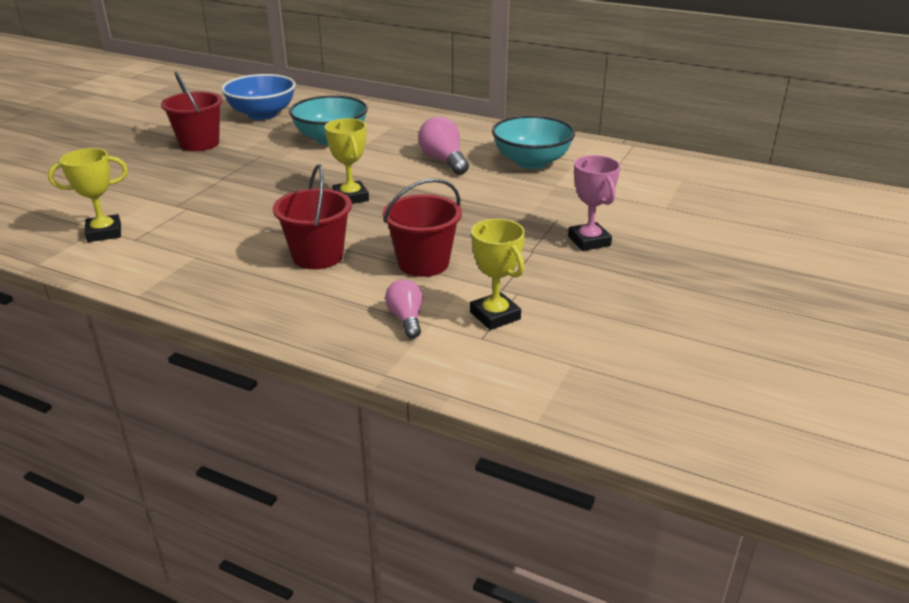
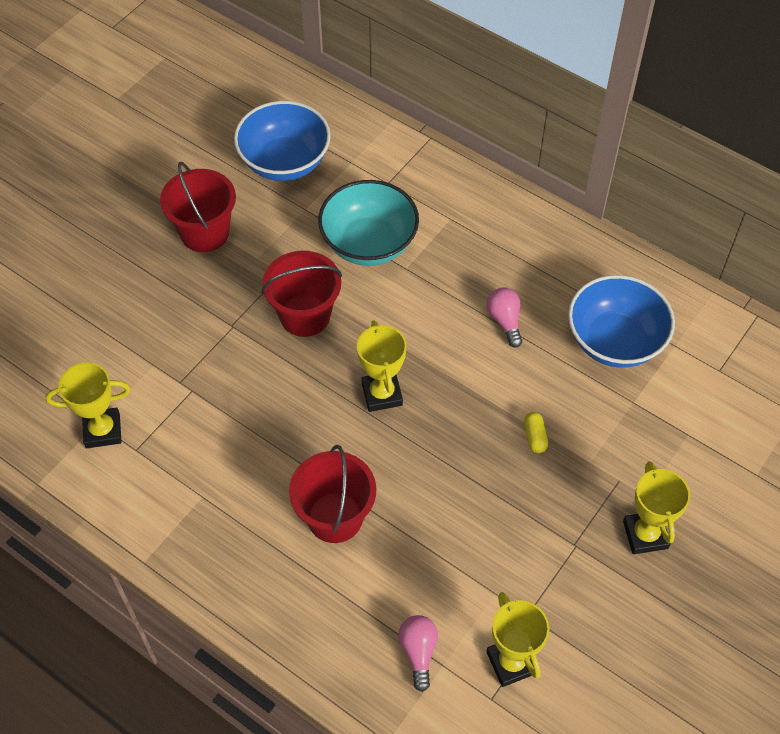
camera: 10 degrees right, 25 degrees up
(423, 263) = (449, 550): red bucket -> red bucket (305, 315)
(444, 160) = (505, 321): pink light bulb -> pink light bulb, size x0.65
(482, 205) = (535, 437): none -> yellow capsule
(531, 162) = (614, 341): turquoise bowl -> blue bowl
(589, 241) = (645, 535): pink trophy -> yellow trophy

